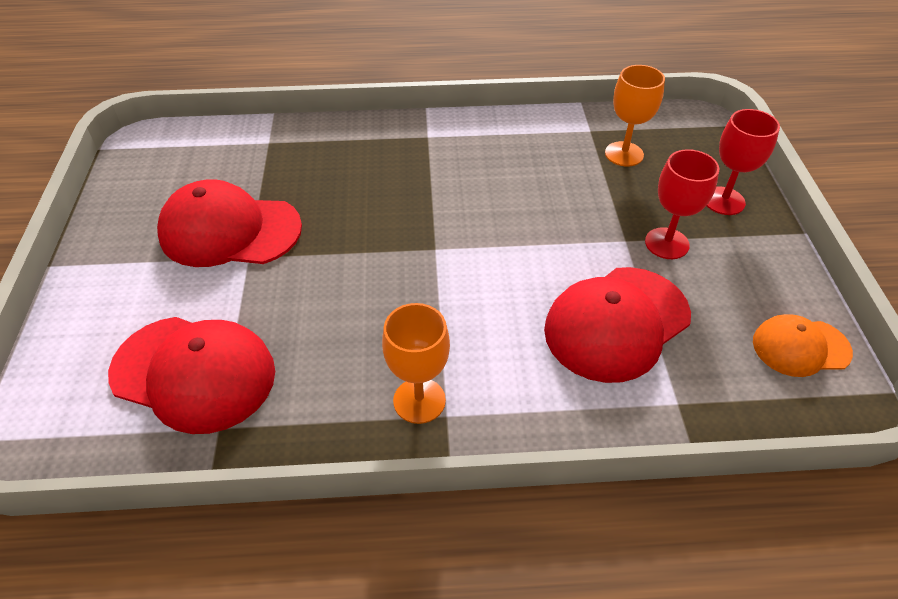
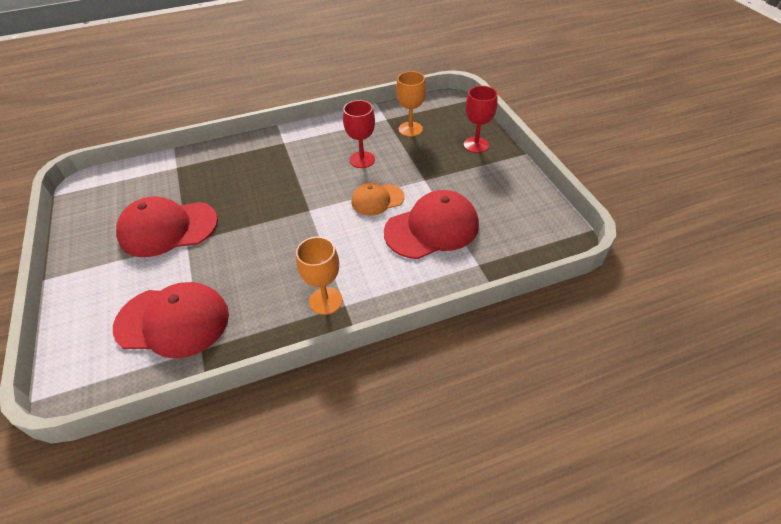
camera: 15 degrees left, 0 degrees up
(616, 323) = (432, 228): red cap -> red cap turned 150 degrees counterclockwise
(666, 243) = (449, 176): red goblet -> red goblet (362, 160)
(800, 347) = (538, 217): orange cap -> orange cap (377, 200)

